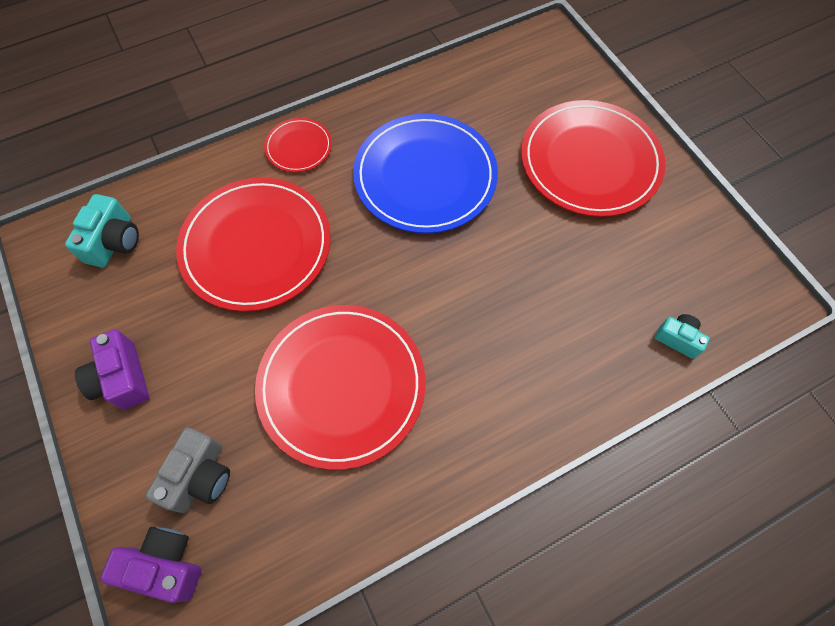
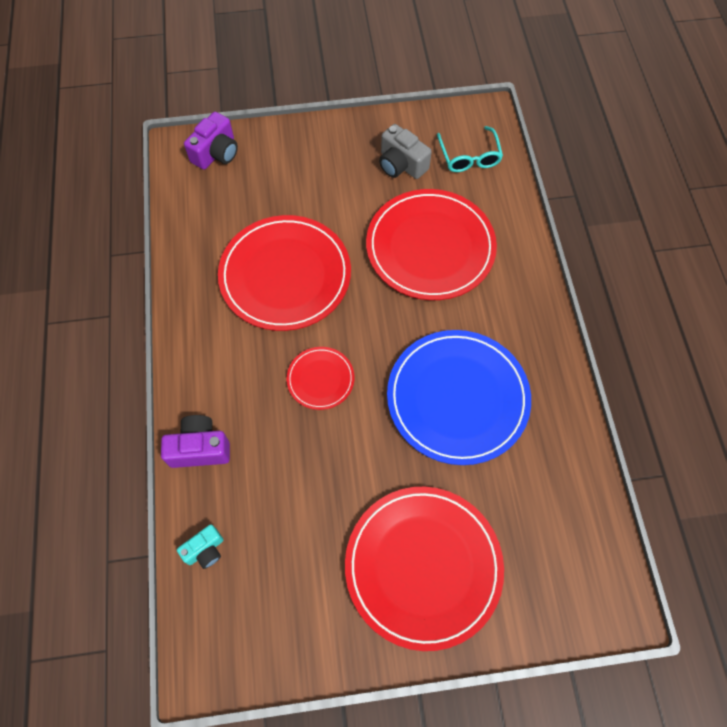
camera: 110 degrees right, 0 degrees up
(114, 242) = (469, 156): turquoise camera -> turquoise glasses
(122, 378) = (351, 147): purple camera -> purple camera (200, 448)
(200, 476) = (261, 179): grey camera -> grey camera (401, 164)
(299, 147) = (525, 302): red plate -> red plate (320, 379)

